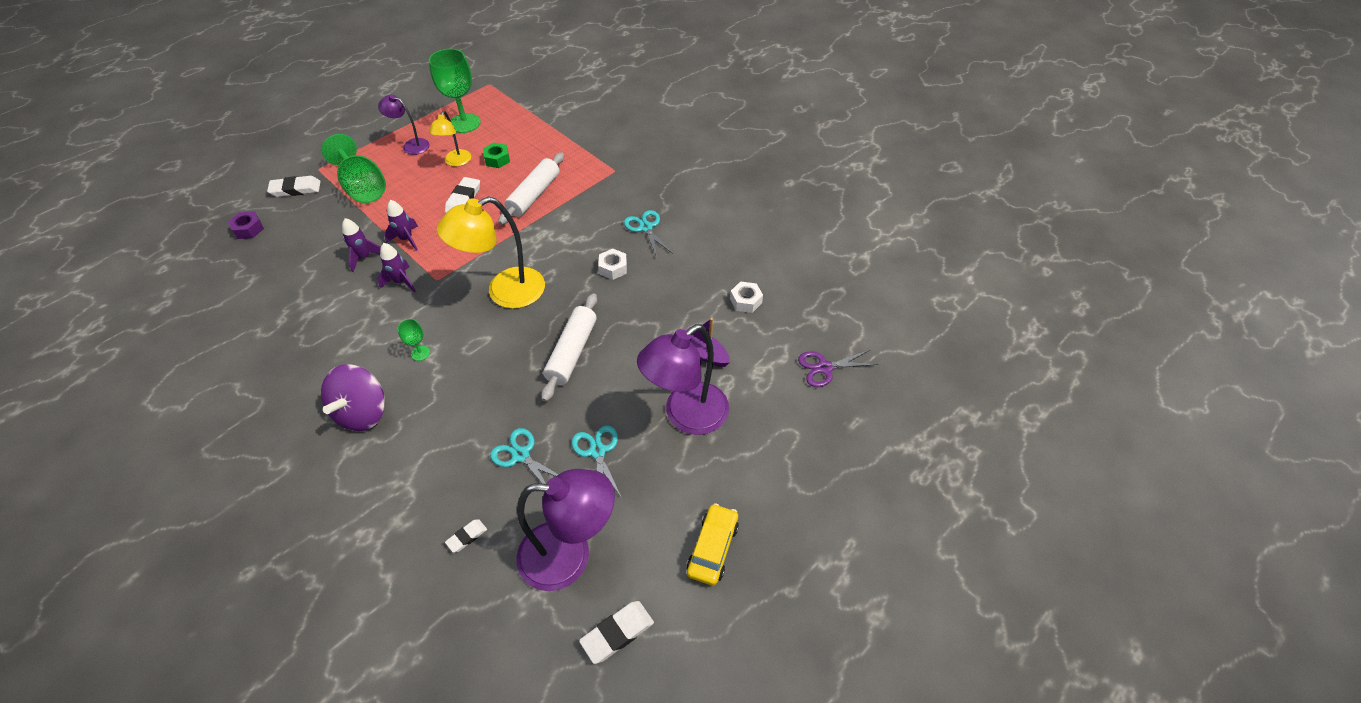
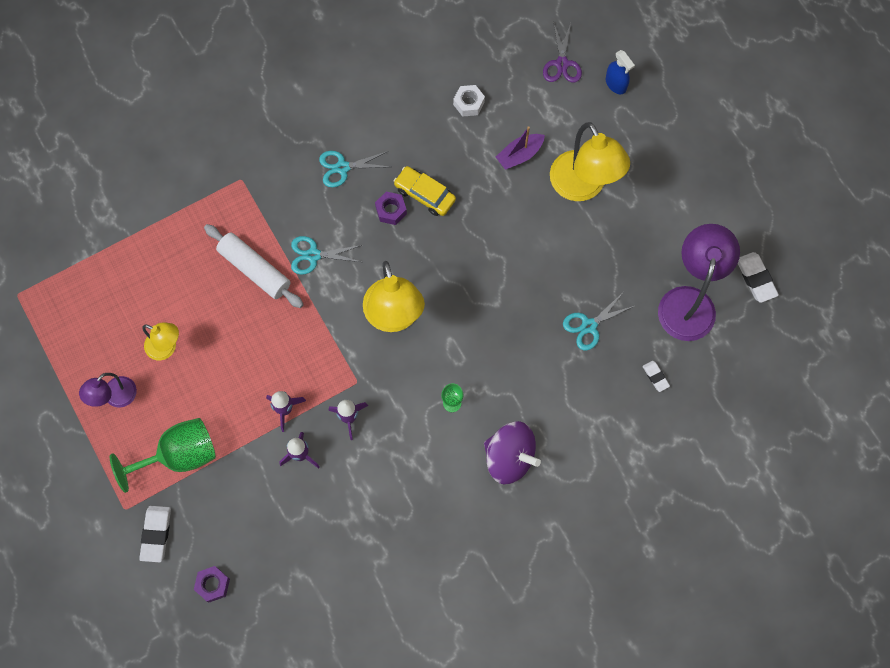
camera: 75 degrees left, 20 degrees up
(463, 199) = (237, 345): white eraser -> none
(464, 123) = (92, 332): green goblet -> none
(497, 159) = (178, 301): green nut -> none
(572, 352) = (488, 267): white rolling pin -> none
(597, 451) = (600, 264): turquoise scissors -> turquoise scissors (313, 255)
(613, 268) = (391, 210): white nut -> purple nut
(686, 416) = (583, 187): purple lamp -> yellow lamp
(712, 548) = (706, 198): yellow car -> yellow car (425, 194)
(823, 422) = (616, 84): none -> blue spray bottle

